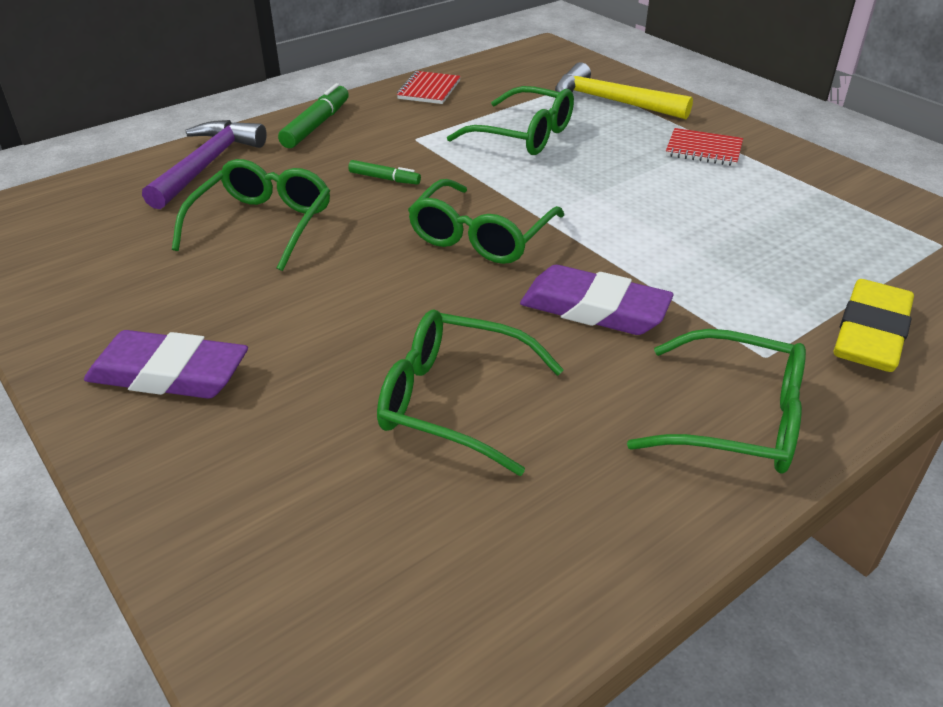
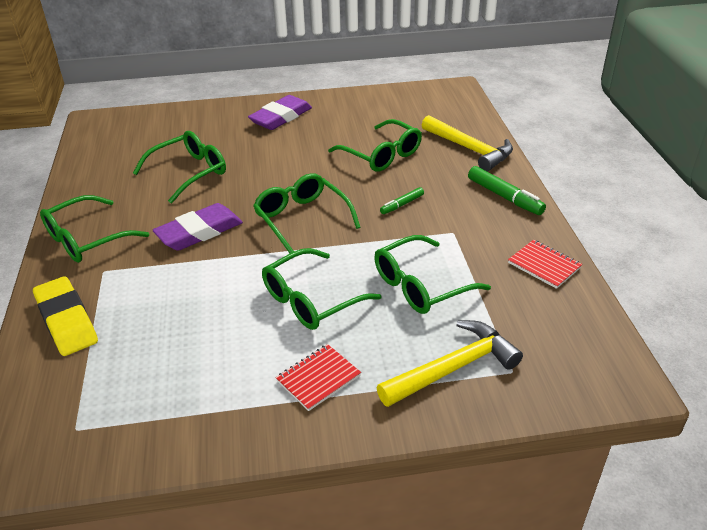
camera: 120 degrees right, 0 degrees up
(207, 165) = (469, 149): purple hammer -> yellow hammer
(616, 183) = (311, 300): none -> green glasses

